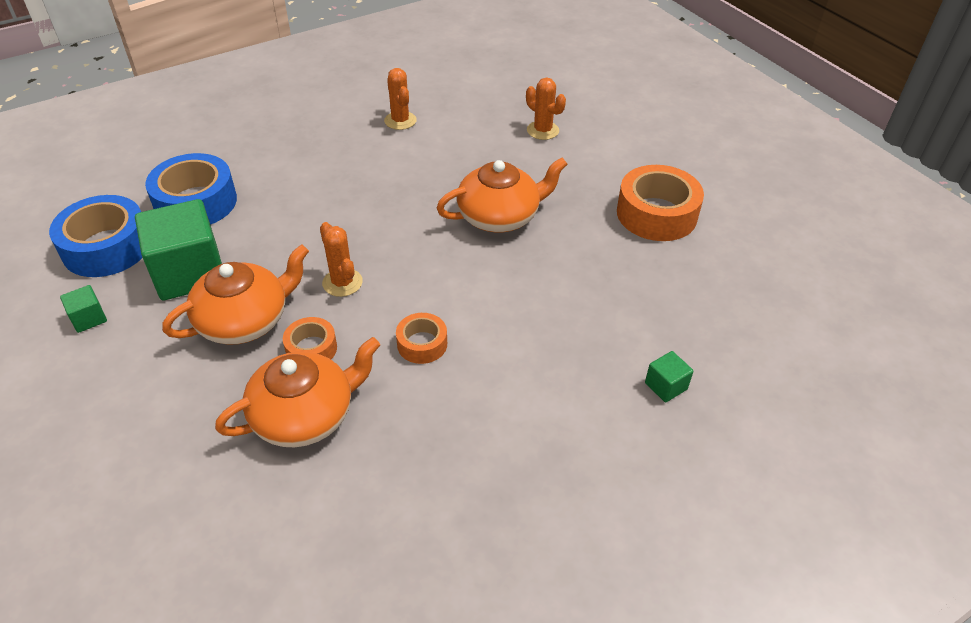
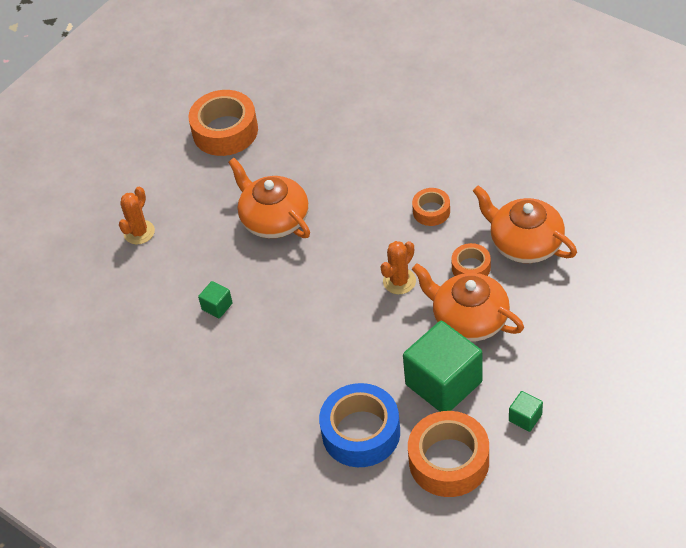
camera: 105 degrees left, 5 degrees up
(107, 247) = (449, 461): blue tape -> orange tape
(400, 121) = (167, 341): orange cactus -> none
(666, 386) = (396, 87): green cube -> green cube (217, 306)

